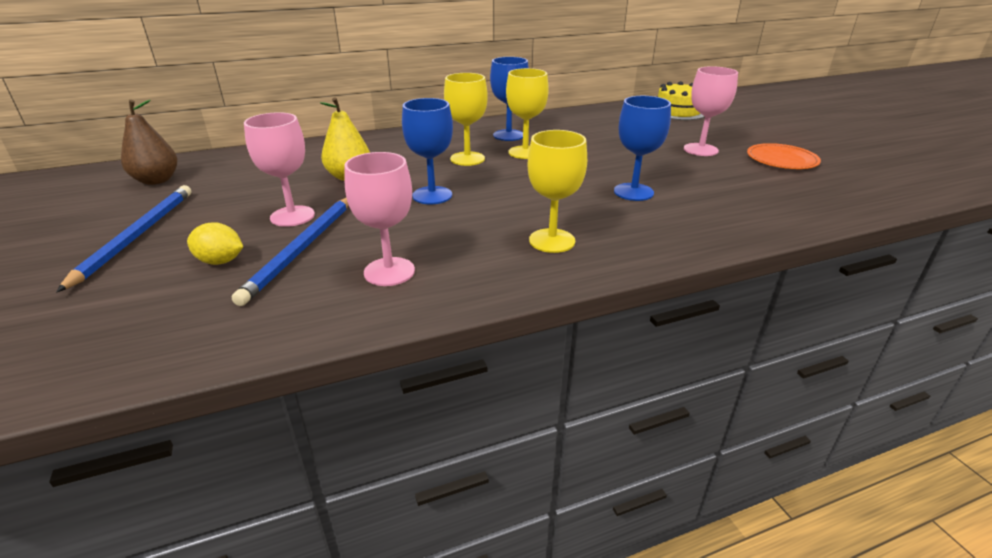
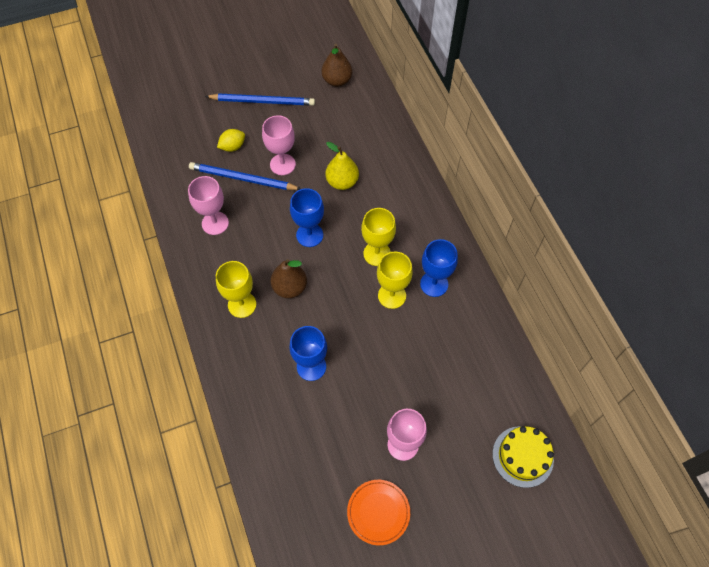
camera: 90 degrees right, 30 degrees up
(220, 261) = (232, 147): yellow lemon -> yellow lemon turned 45 degrees clockwise
(518, 207) = (290, 287): none -> brown pear

